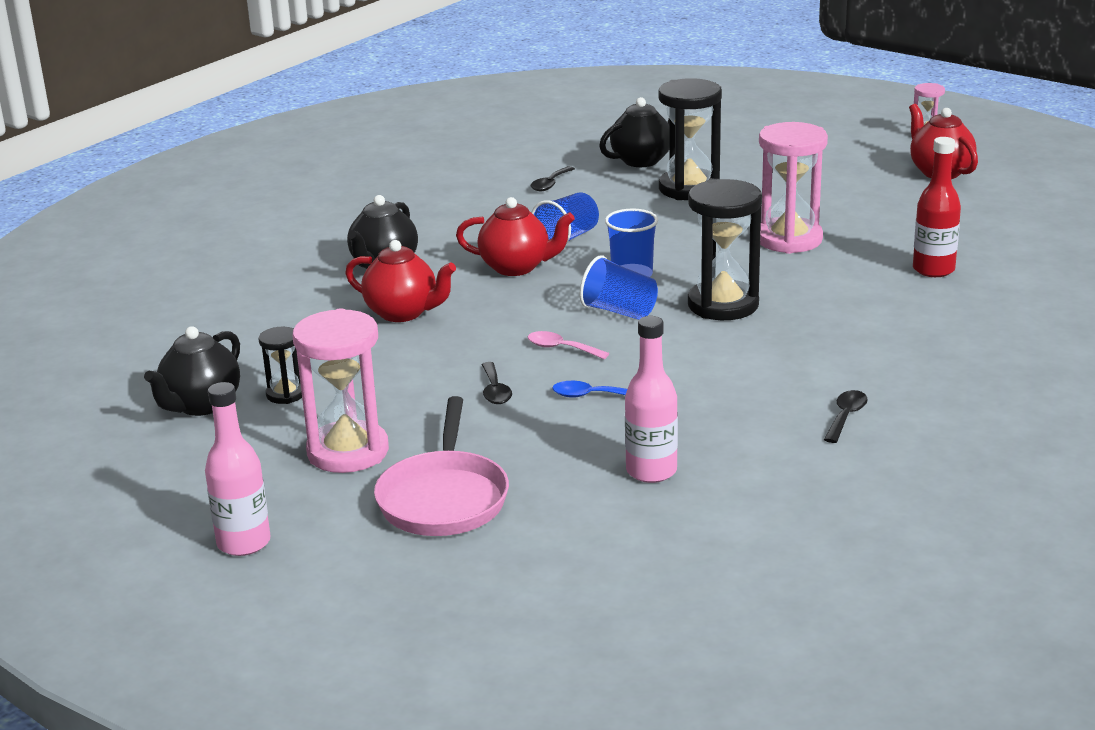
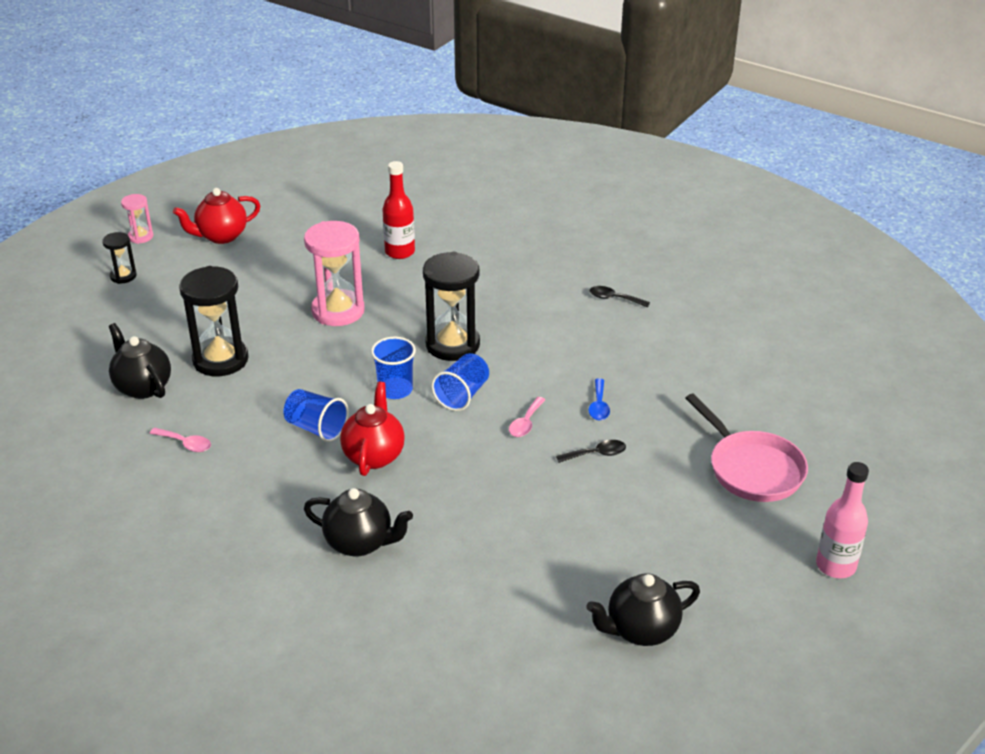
camera: 95 degrees left, 10 degrees up
(201, 405) = (641, 630): black teapot -> black teapot turned 135 degrees clockwise
(285, 394) = (615, 576): black hourglass -> black hourglass (123, 276)
(348, 452) = (700, 526): pink hourglass -> none
(403, 313) = (462, 519): red teapot -> none
(443, 498) = (752, 469): pink pan -> pink pan turned 60 degrees clockwise
(550, 184) = (185, 444): black spoon -> pink spoon
(651, 471) = (696, 377): pink bottle -> none

